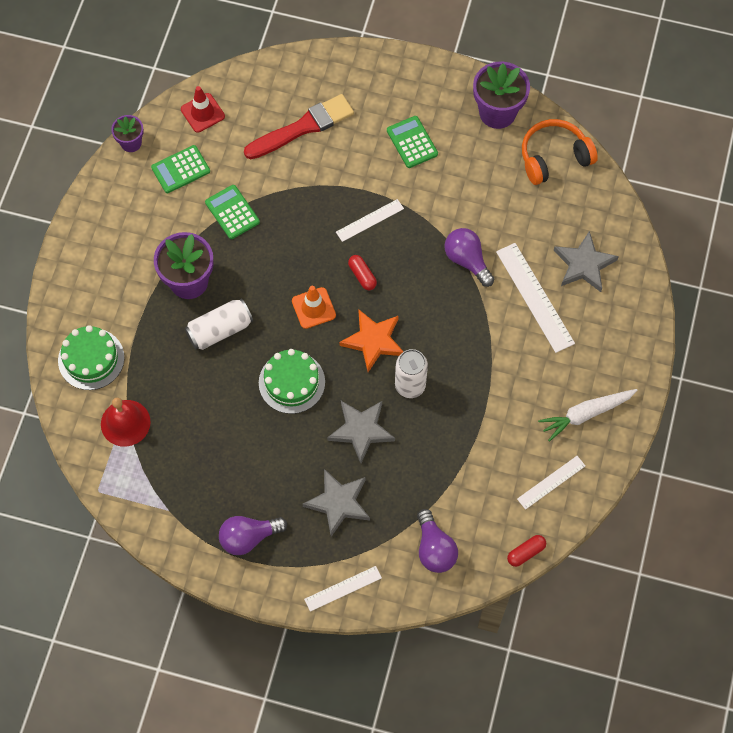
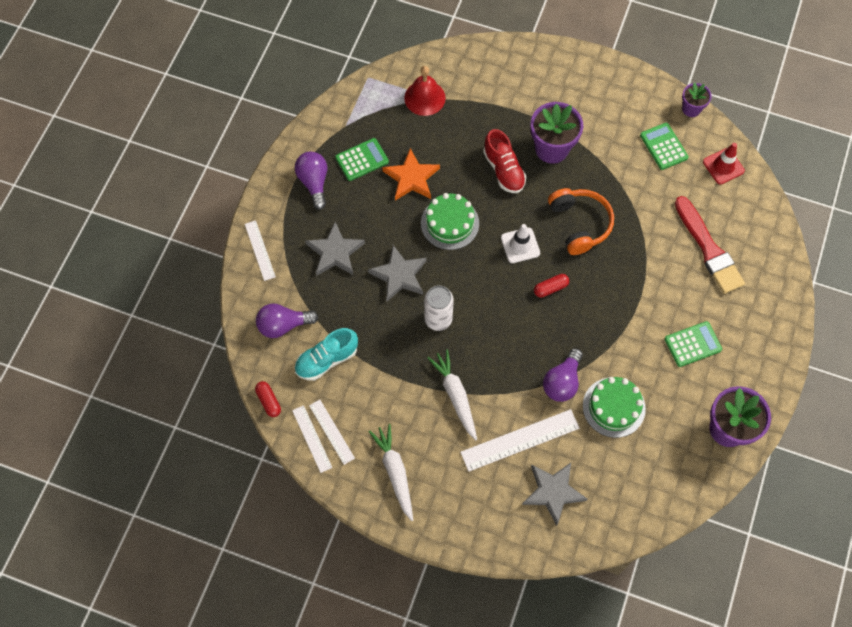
camera: 95 degrees right, 0 degrees up
(91, 359) = (484, 75): green cake -> green cake (613, 407)
(220, 330) = (503, 170): white can -> red shoe
(232, 212) = (619, 185): green calculator -> green calculator (362, 160)
(313, 308) = (520, 245): orange traffic cone -> white traffic cone
(370, 220) = (608, 299): white ruler -> white ruler (312, 438)
(373, 341) = (484, 292): orange star -> orange star (411, 178)
(467, 260) = (562, 382): purple light bulb -> purple light bulb turned 150 degrees clockwise
(470, 497) = (326, 360): none -> turquoise shoe
(494, 362) = (455, 395): none -> white carrot
(554, 157) = (675, 478): orange headphones -> orange headphones (579, 224)

